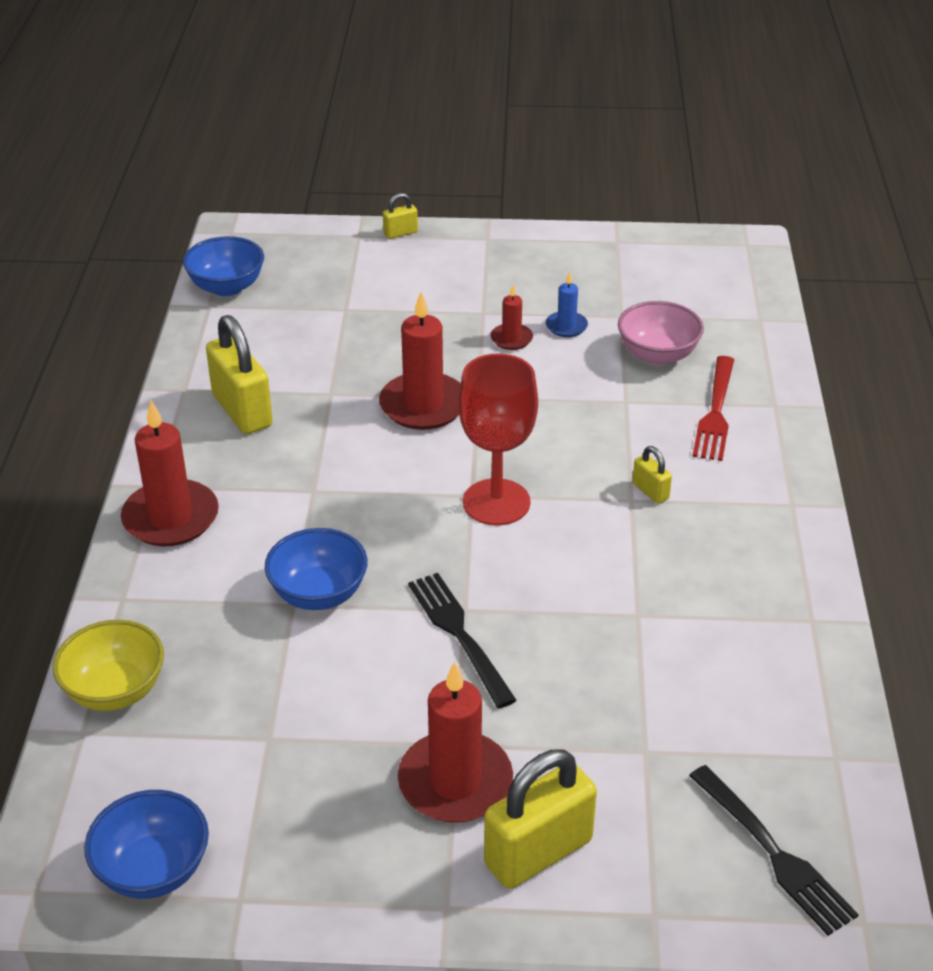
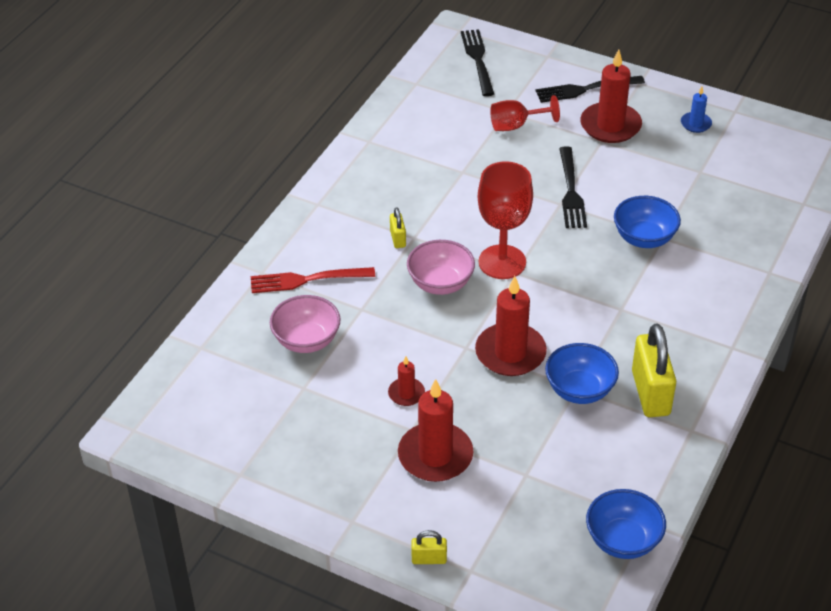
camera: 155 degrees left, 5 degrees up
(115, 690) = (782, 219): yellow bowl -> none
(153, 870) = (774, 133): blue bowl -> blue bowl (579, 390)
(171, 518) = (726, 318): red candle -> red candle (435, 455)
(538, 852) = (585, 89): yellow padlock -> black fork
(555, 454) = (440, 283): none -> pink bowl
(566, 326) = (354, 391): blue candle -> blue candle (696, 124)
(612, 727) = (516, 125): none -> red goblet
(715, 412) = (307, 280): red fork -> red fork turned 135 degrees counterclockwise

